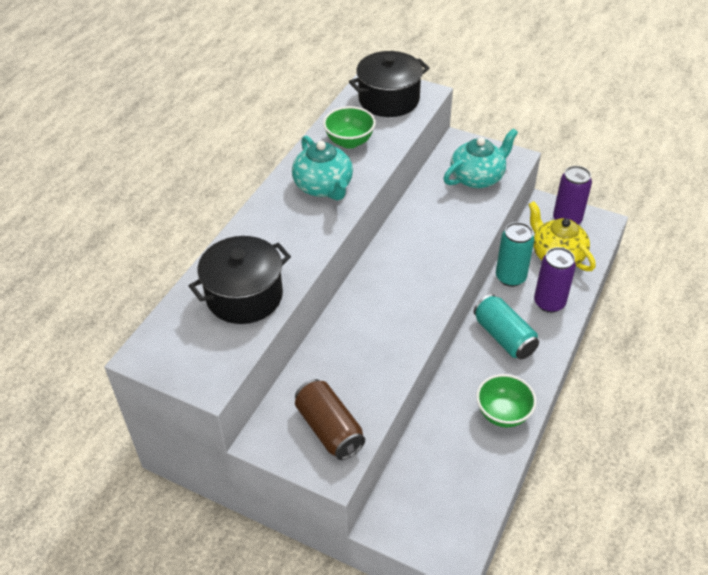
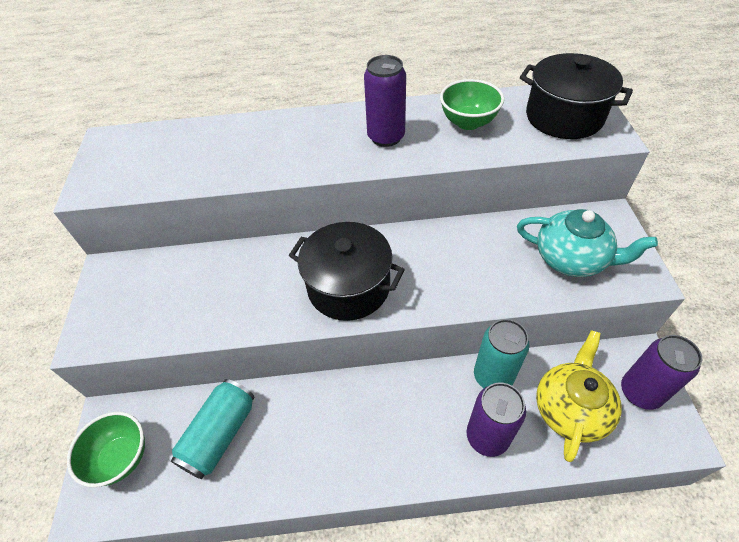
camera: 60 degrees right, 5 degrees up
(244, 296) = (204, 159): black pot -> black pot (348, 287)
(324, 187) = (386, 137): turquoise teapot -> purple can
(329, 429) = (136, 309): brown can -> none
(503, 414) = (291, 464): green bowl -> green bowl (121, 458)
(504, 337) = (400, 412): turquoise can -> turquoise can (220, 434)

